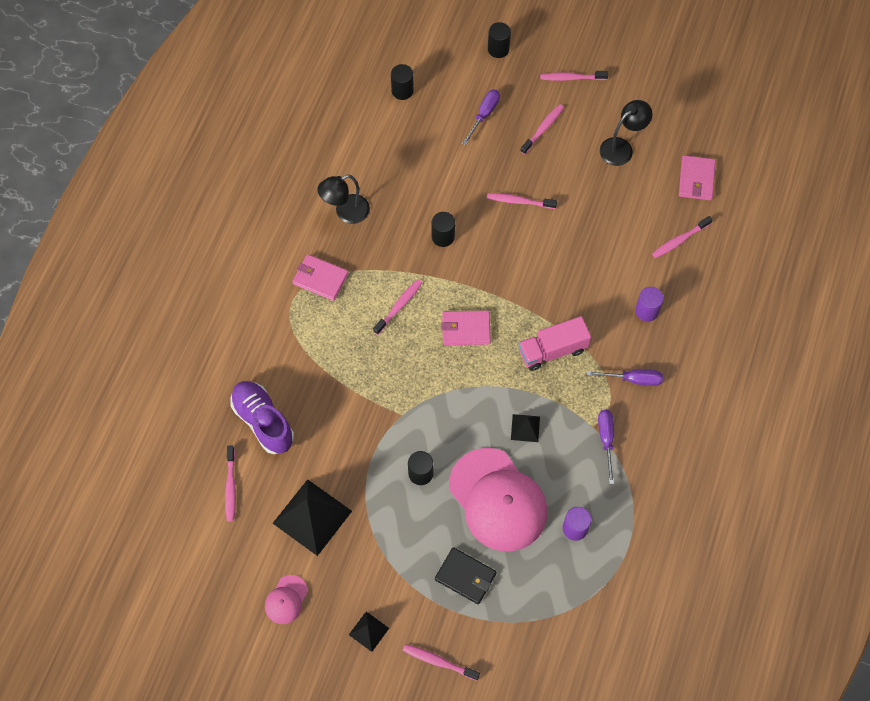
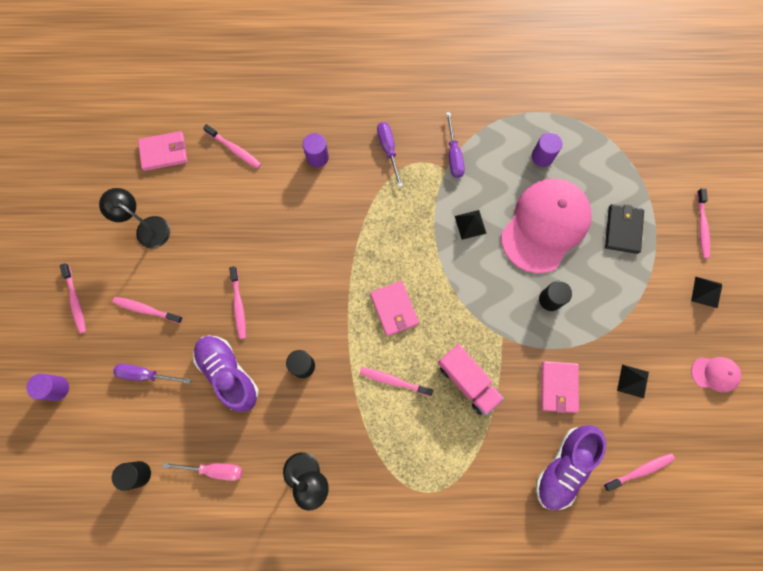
camera: 110 degrees left, 10 degrees up
(312, 517) = (633, 381): black pyramid -> black pyramid, size x0.50
(320, 278) = (392, 473): pink wallet -> pink wallet (558, 387)
(382, 145) = (214, 469): none -> pink screwdriver
(459, 177) = (228, 374): none -> purple shoe
(498, 49) = (57, 388): black cylinder -> purple cylinder
(552, 350) = (386, 225): pink truck -> pink truck (468, 381)
(606, 440) = (454, 155): purple screwdriver -> purple screwdriver turned 75 degrees counterclockwise

